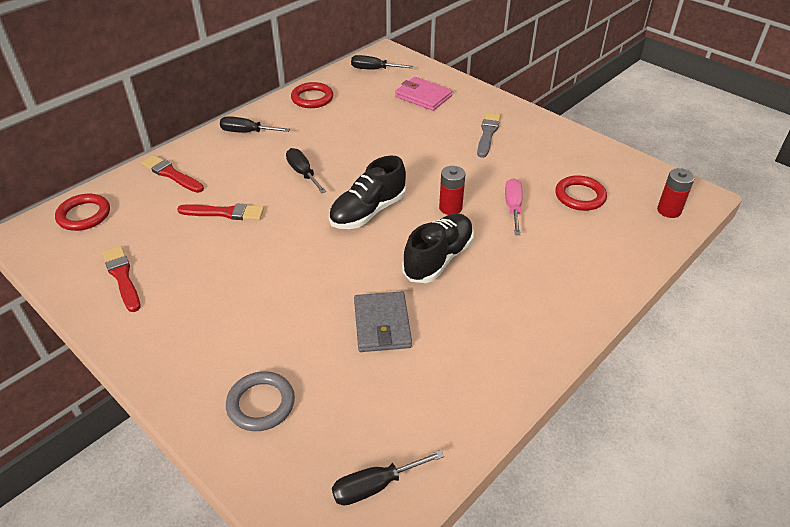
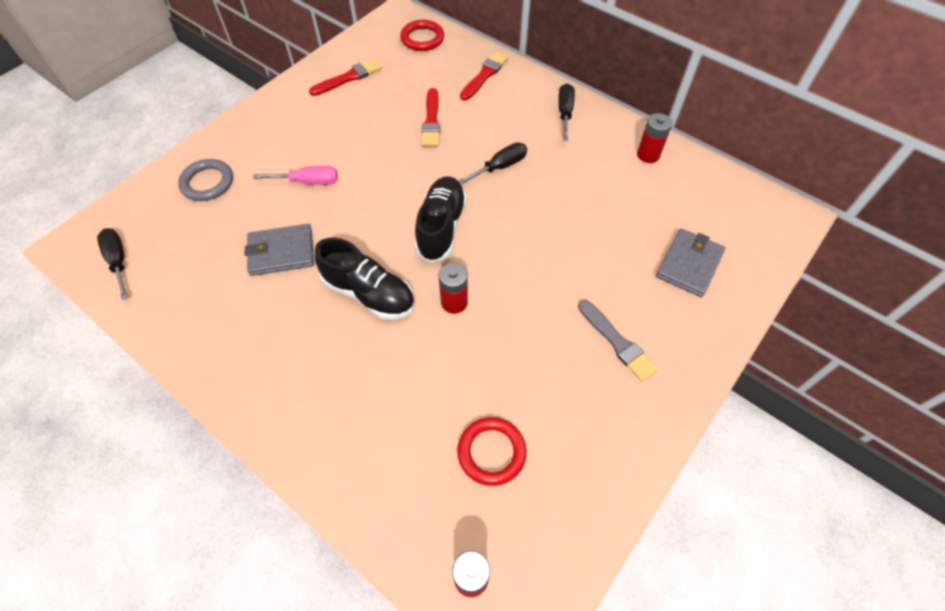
camera: 85 degrees right, 15 degrees up
(312, 98) = (648, 155): red ring -> red battery
(368, 212) = (441, 227): black shoe -> black shoe turned 60 degrees clockwise
(374, 69) = (739, 206): black screwdriver -> none
(423, 96) = (689, 264): pink wallet -> grey wallet
(488, 133) = (617, 342): grey brush -> grey brush turned 45 degrees clockwise
(513, 207) = (460, 368): pink screwdriver -> pink screwdriver (308, 182)

